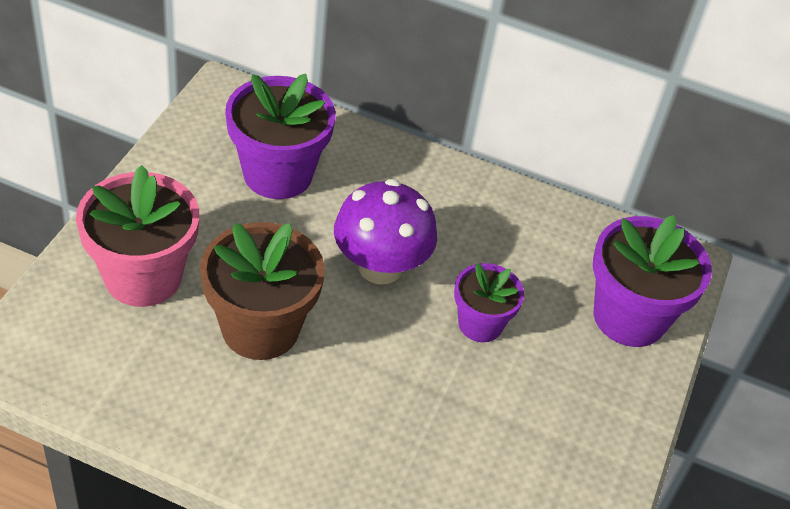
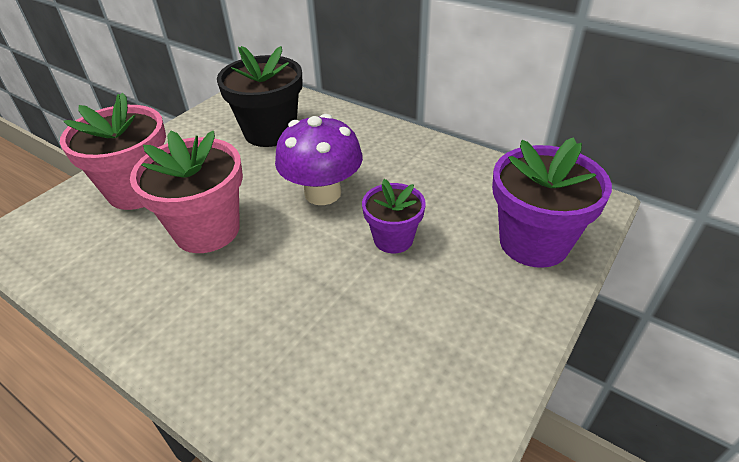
camera: 20 degrees right, 5 degrees down
(260, 328) = (207, 230): brown flower pot -> pink flower pot
(278, 174) = (270, 132): purple flower pot -> black flower pot

